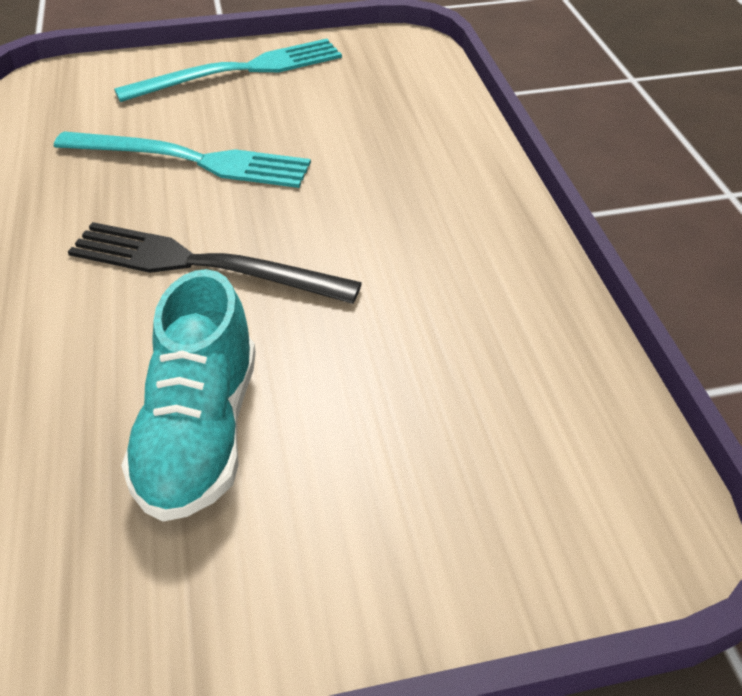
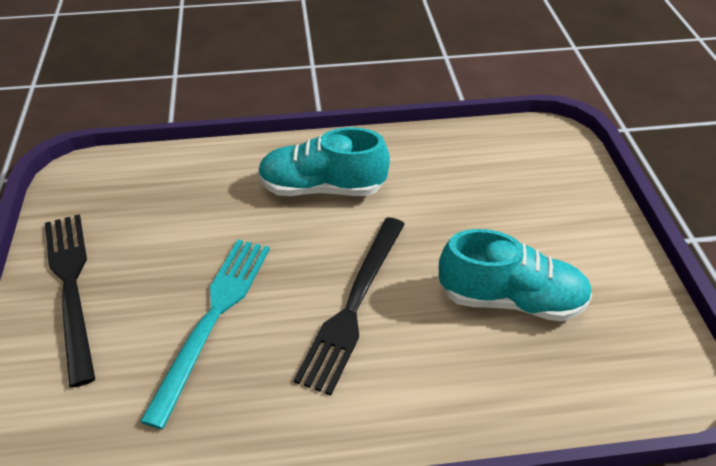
camera: 85 degrees left, 0 degrees up
(240, 71) = (71, 287): turquoise fork -> black fork
(421, 221) = (322, 188): none -> turquoise shoe

